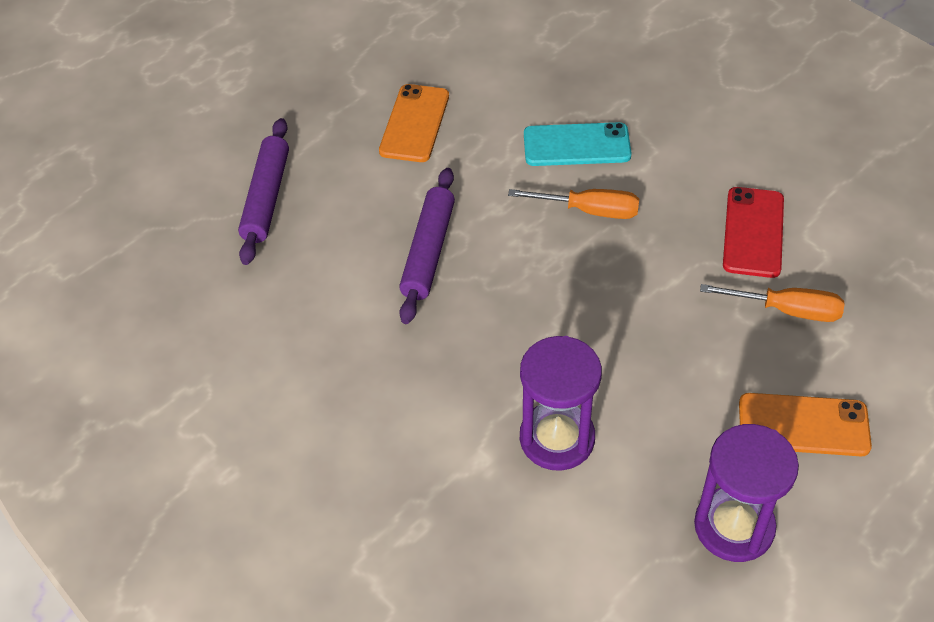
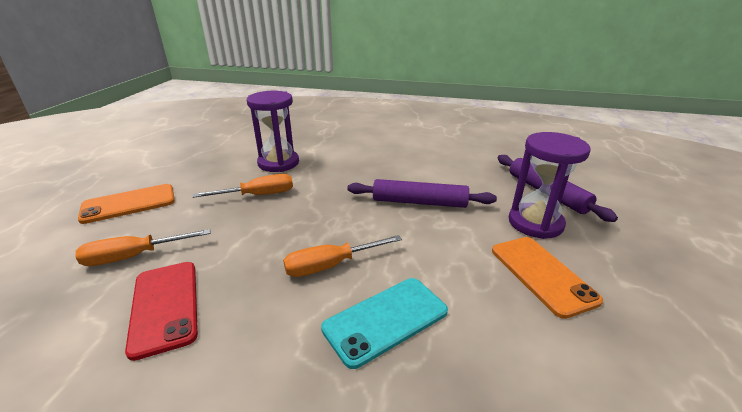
camera: 145 degrees right, 20 degrees down
(428, 252) = (419, 202): purple rolling pin -> purple rolling pin turned 60 degrees counterclockwise
(619, 361) = (258, 195): none -> orange screwdriver
(734, 526) = (174, 164): purple hourglass -> purple hourglass (535, 223)

